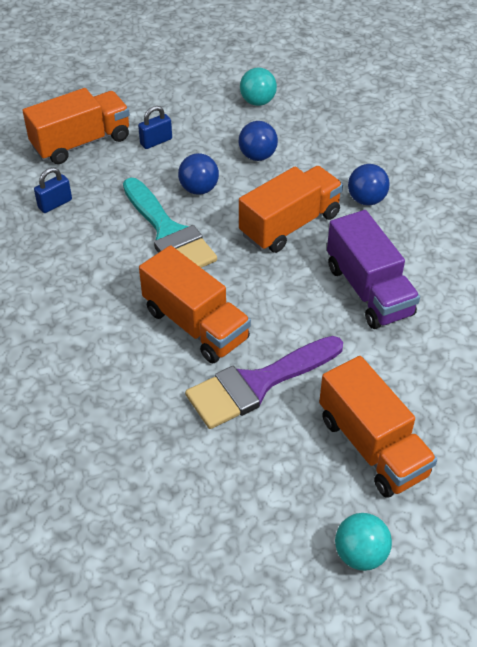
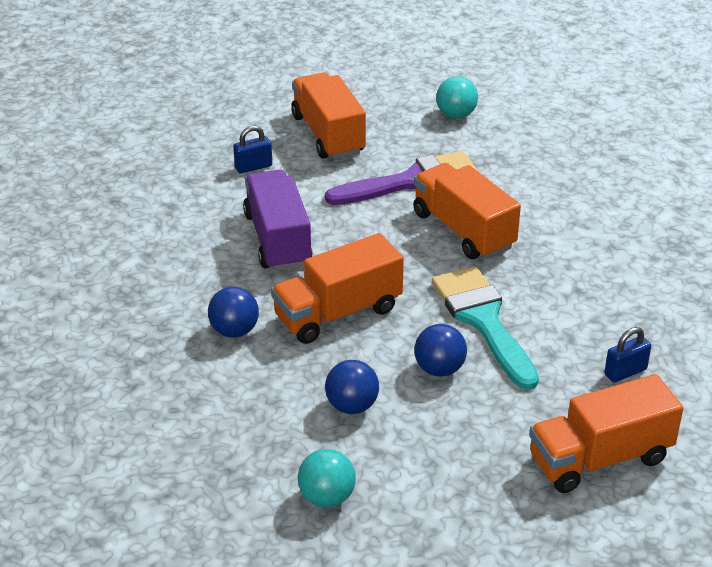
camera: 170 degrees left, 10 degrees down
(156, 141) = (490, 446): blue padlock -> blue padlock (253, 167)
(360, 554) = (362, 85): turquoise ball -> turquoise ball (456, 115)

